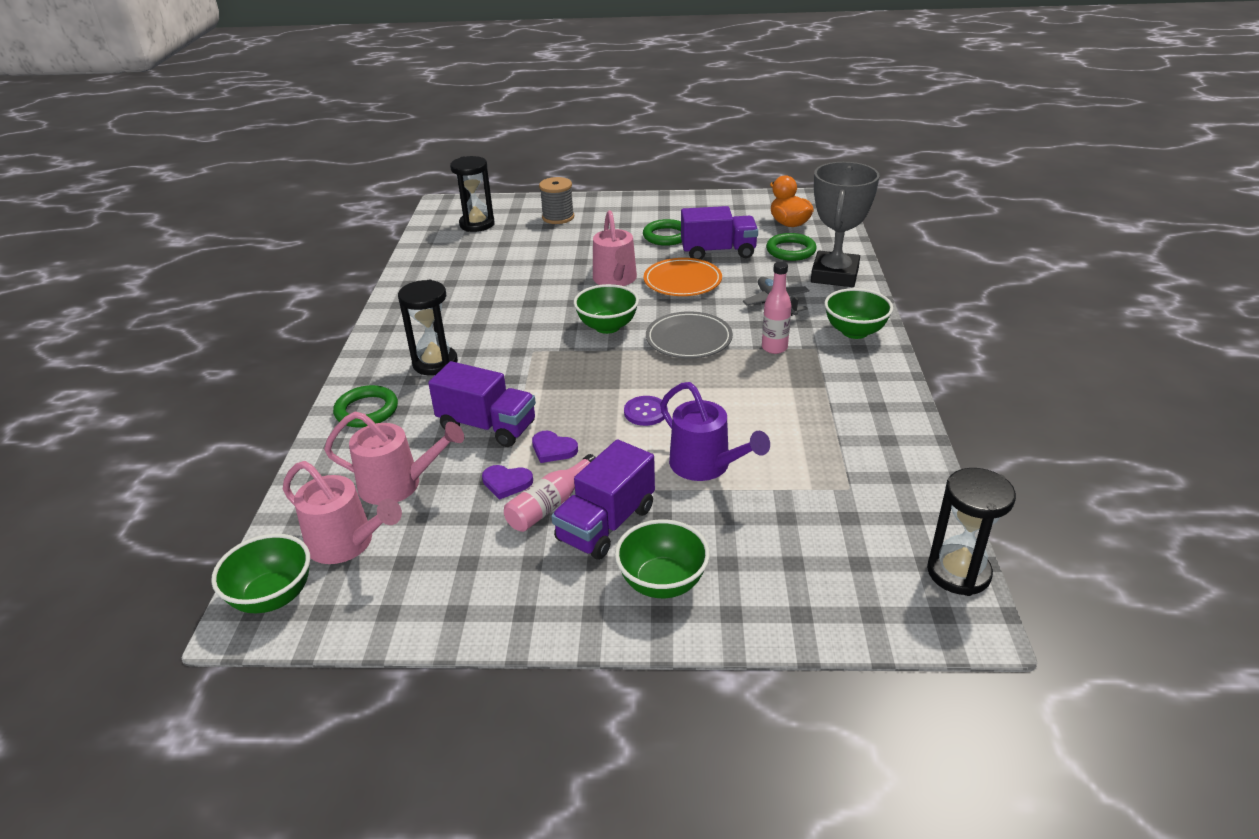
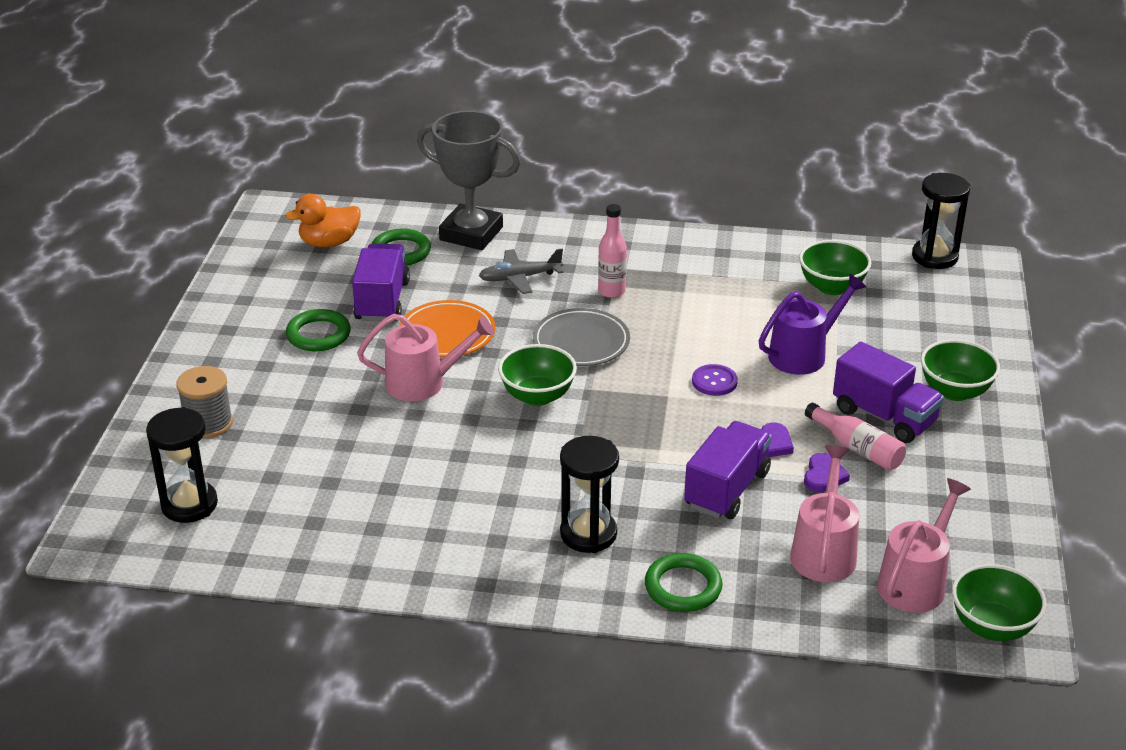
camera: 85 degrees left, 0 degrees up
(854, 331) = (592, 241): green bowl -> green bowl (832, 287)

